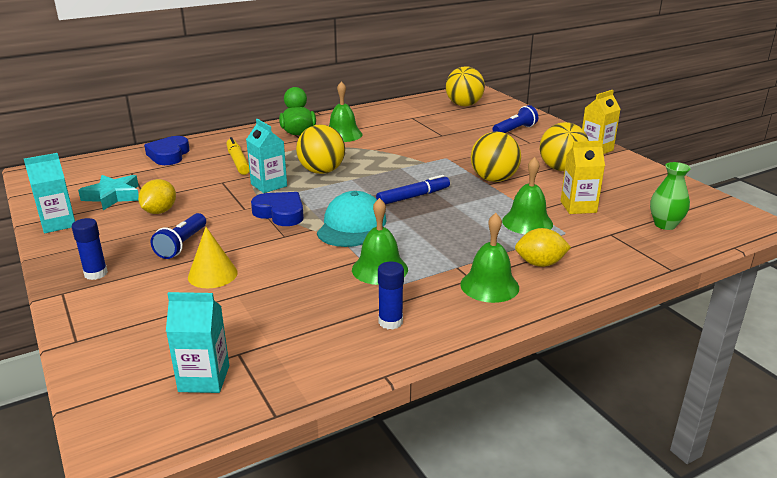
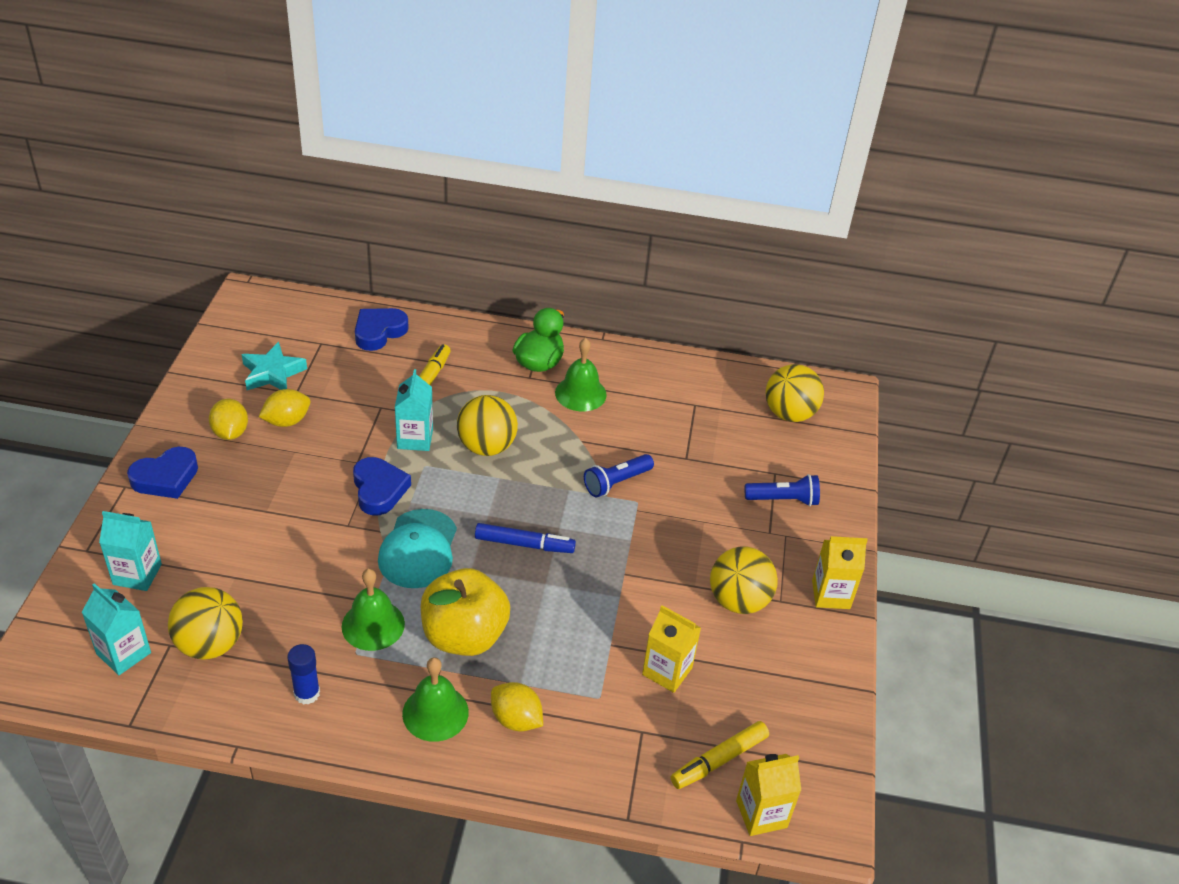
camera: 35 degrees right, 15 degrees up
(58, 224) = (198, 389): turquoise carton -> turquoise carton (137, 574)
(96, 273) = (166, 478): blue glue stick -> blue heart
(120, 232) = (230, 432): none -> yellow lemon
(182, 245) = (259, 482): blue flashlight -> blue flashlight (616, 483)
(212, 274) = (242, 538): yellow cone -> none
(351, 225) = (418, 549): turquoise cap -> turquoise cap turned 135 degrees clockwise
(446, 246) = (464, 636): none -> yellow apple
(493, 179) = (640, 570): yellow ball -> yellow ball (210, 644)
(527, 222) = (583, 657): green bell -> none
(665, 225) = (718, 760): green vase -> yellow marker
(721, 233) = (761, 814): none -> yellow carton

